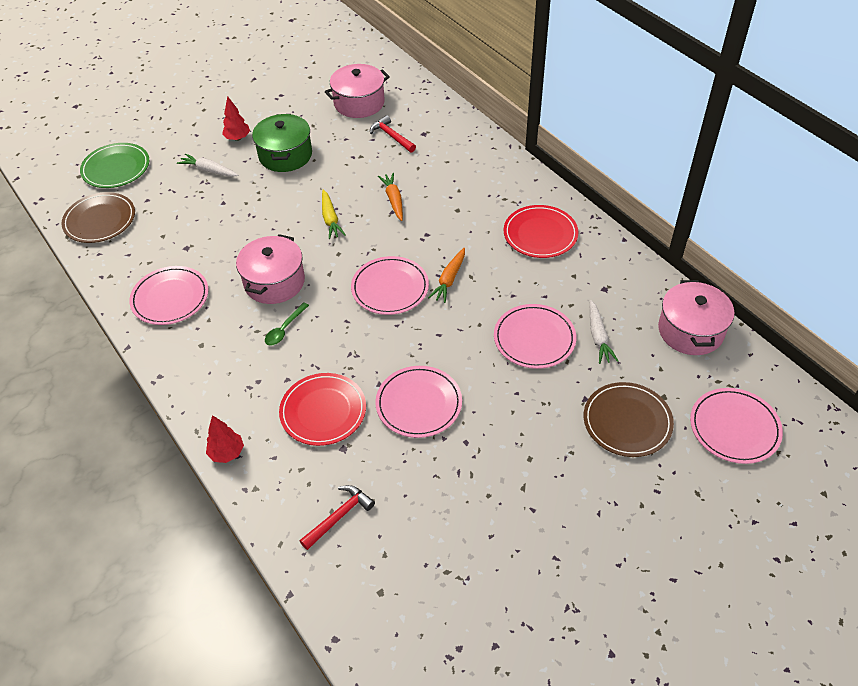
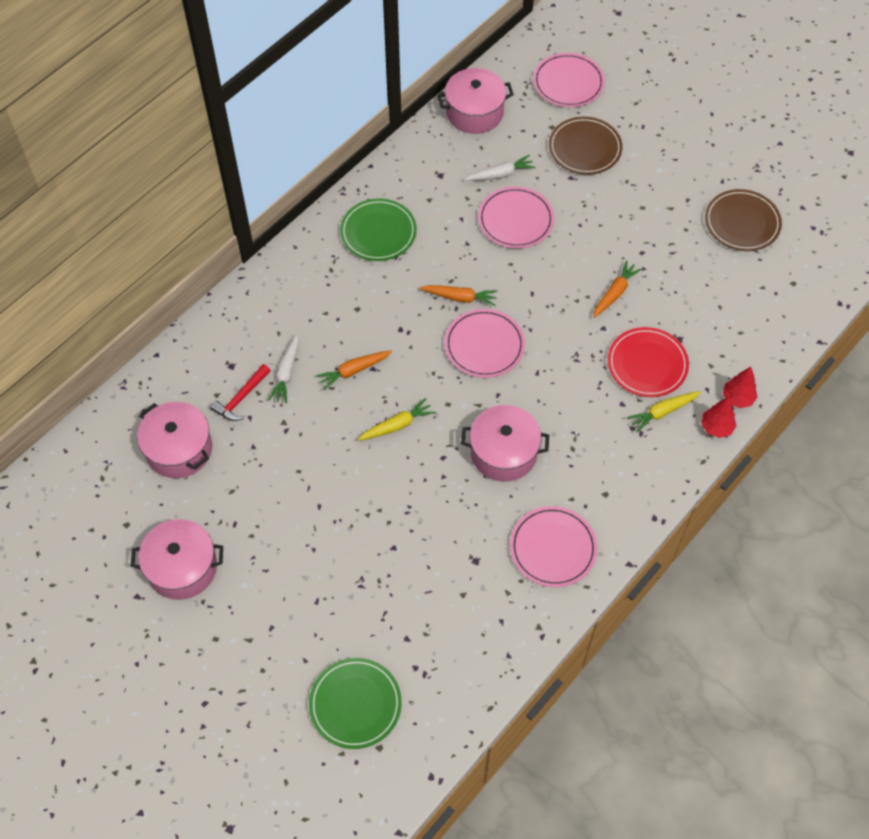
camera: 105 degrees left, 10 degrees up
(100, 220) = (454, 680): brown plate -> brown plate (742, 223)
(209, 170) = (339, 584): white carrot -> white carrot (286, 373)
(238, 138) = (271, 572): red tree -> red tree (737, 398)
(264, 98) = (182, 568): none -> pink pot
(264, 411) = (663, 412): none -> yellow carrot
(284, 329) = (563, 424): green spoon -> none
(285, 155) = (295, 505): green pot -> none
(339, 516) = (743, 325): red hammer -> none
(419, 404) = (615, 293): pink plate -> orange carrot
(540, 234) = (378, 232): red plate -> green plate

